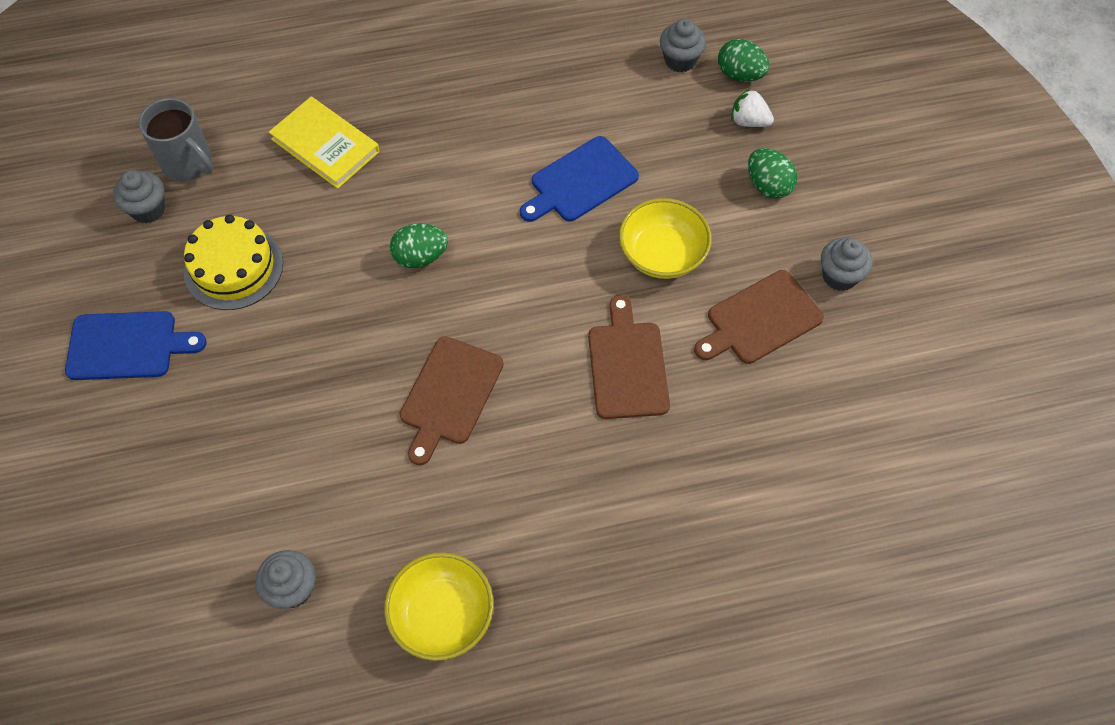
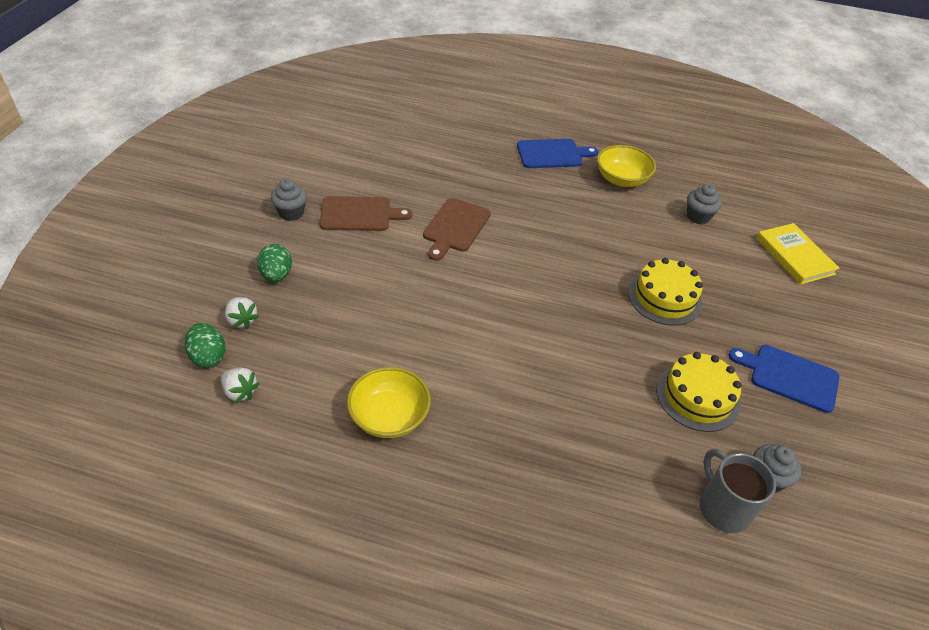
camera: 155 degrees left, 15 degrees down
(304, 390) = (664, 297): none -> yellow cake
(325, 145) = (589, 464): yellow book -> yellow book (794, 256)
(420, 257) = (550, 340): green egg -> none
(450, 395) = (571, 257): brown cutting board -> none
(580, 182) = (401, 336): blue cutting board -> blue cutting board (552, 154)
(662, 254) = (385, 269): yellow bowl -> yellow bowl (389, 416)
(680, 60) = (240, 392): grey cupcake -> white strawberry

